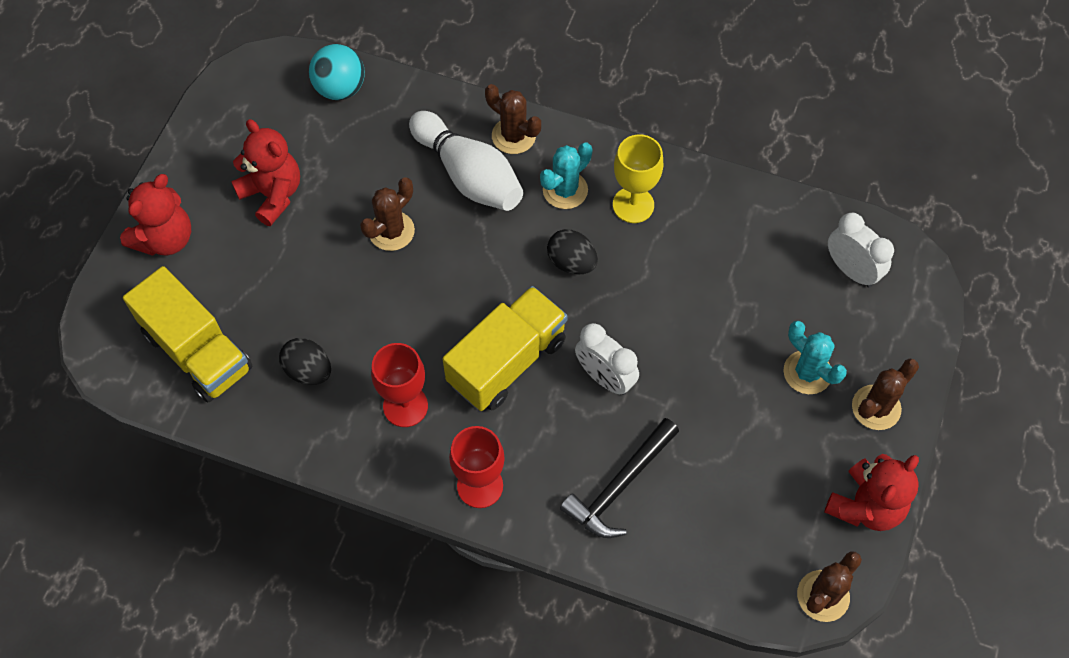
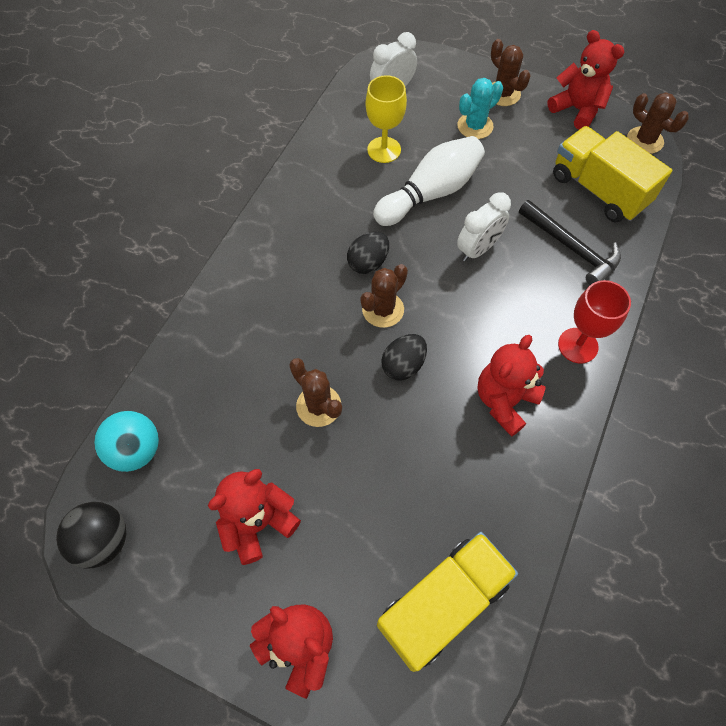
camera: 85 degrees left, 0 degrees up
(257, 81) = (103, 540): none -> black ball
(308, 371) = (467, 487): black egg -> black egg (403, 365)
(405, 406) = (504, 401): red goblet -> red teddy bear
(468, 175) = (265, 336): white bowling pin -> white bowling pin (430, 193)
(507, 361) = (461, 317): yellow truck -> yellow truck (598, 190)
(513, 136) = (229, 296): brown cactus -> brown cactus (383, 309)
(565, 190) = (294, 261): turquoise cactus -> none
(633, 205) = (317, 215): yellow goblet -> yellow goblet (384, 150)

